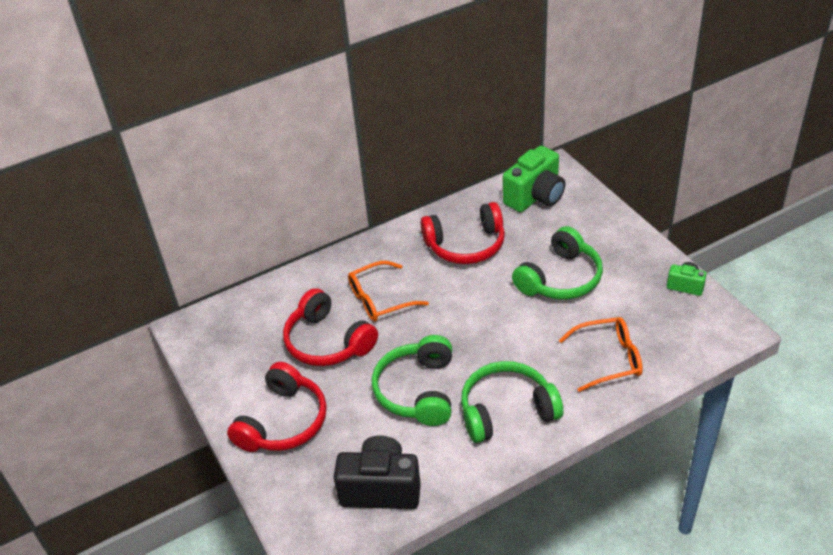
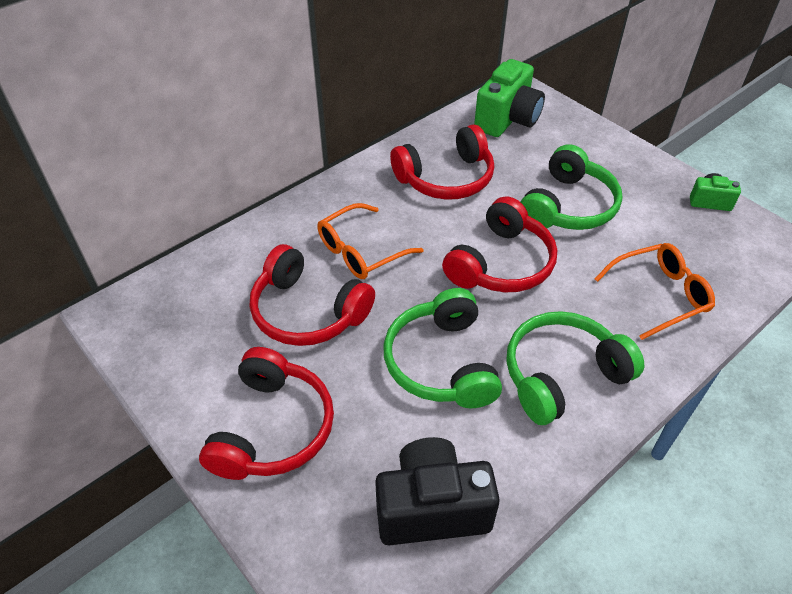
camera: 15 degrees left, 5 degrees up
(488, 320) = (501, 263): none -> red headphones

